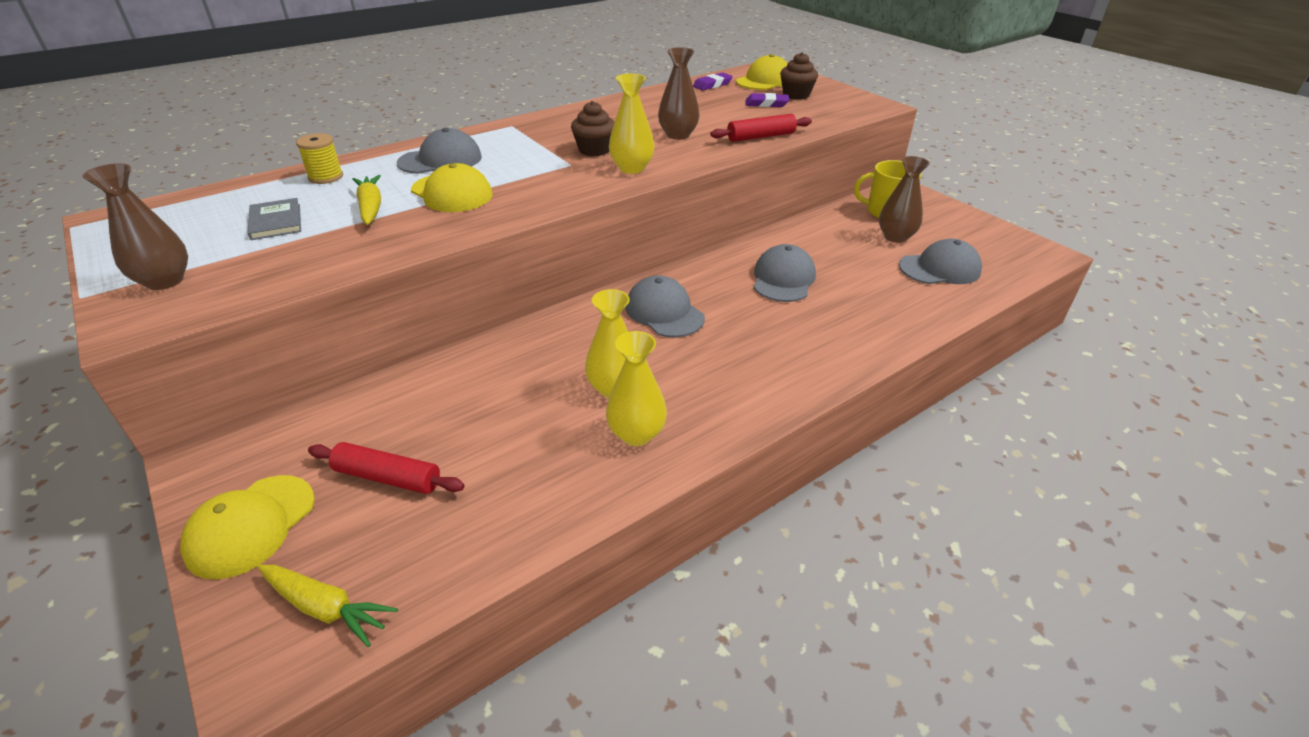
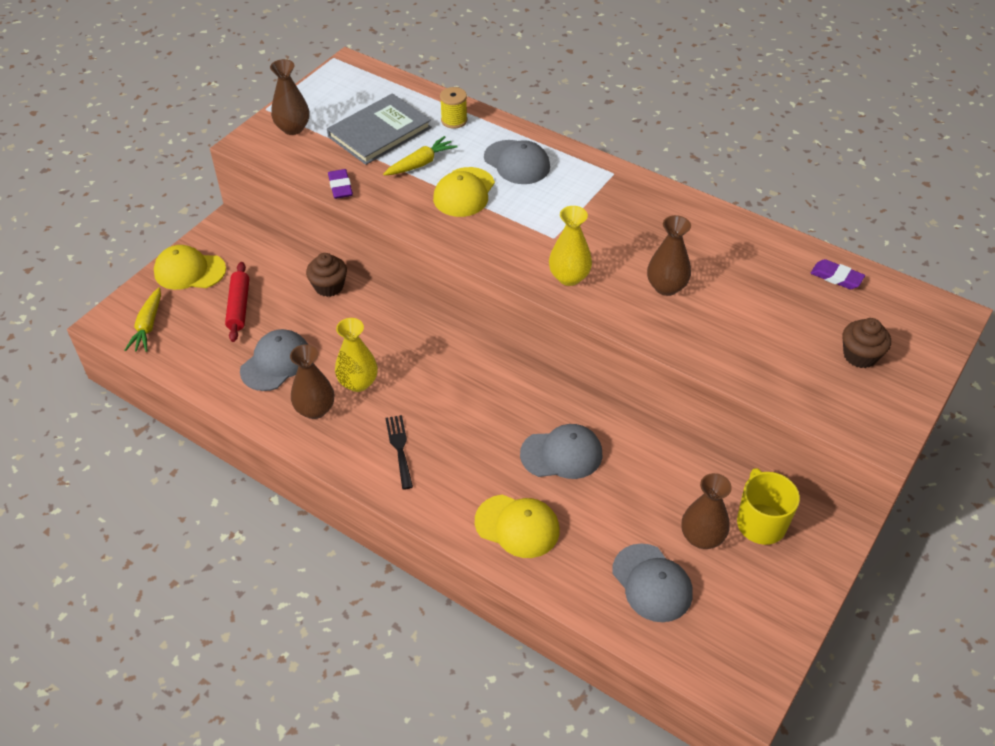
camera: 70 degrees right, 10 degrees up
(276, 221) = (379, 132): grey book -> grey book, size x1.85
(594, 150) = (593, 242): brown cupcake -> brown cupcake (329, 286)
(636, 434) = (315, 409): yellow vase -> brown vase
(664, 312) = (467, 384): grey cap -> grey cap (276, 362)
(732, 376) = (399, 448): none -> black fork
(761, 137) = (704, 349): red rolling pin -> none
(764, 81) = (889, 318): yellow cap -> yellow cap (517, 526)
(766, 104) = (808, 335): purple eraser -> purple eraser (340, 187)

